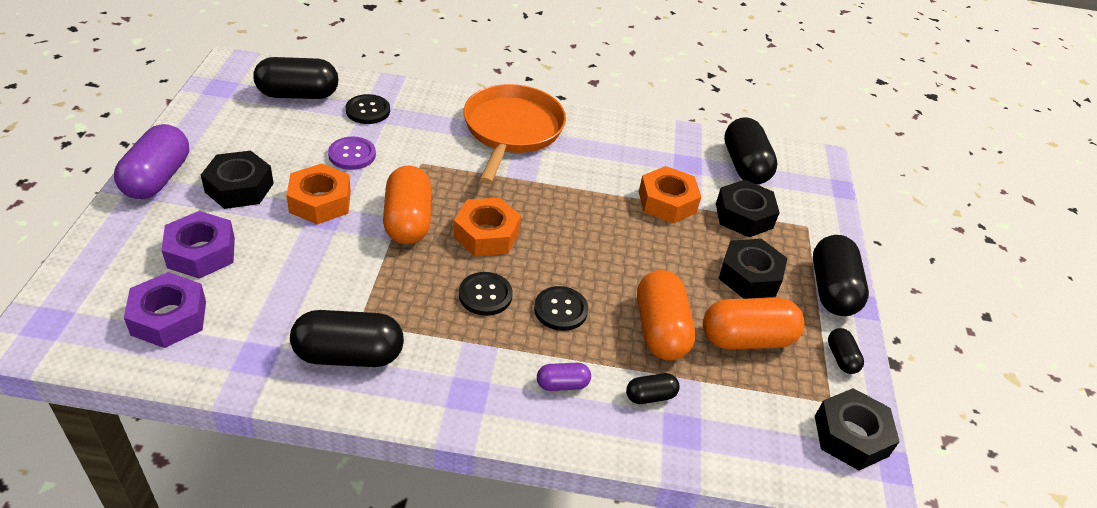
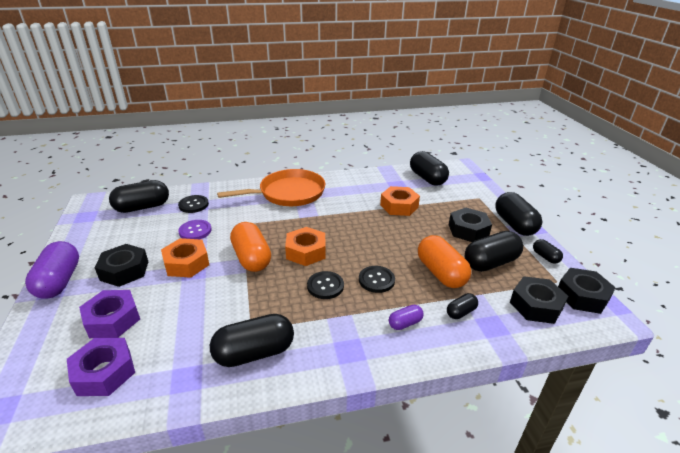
camera: 15 degrees left, 10 degrees down
(512, 130) = (289, 193): orange pan -> orange pan turned 75 degrees clockwise
(744, 216) = (444, 202): black nut -> black nut (536, 305)
(747, 339) = (490, 263): orange capsule -> black capsule

